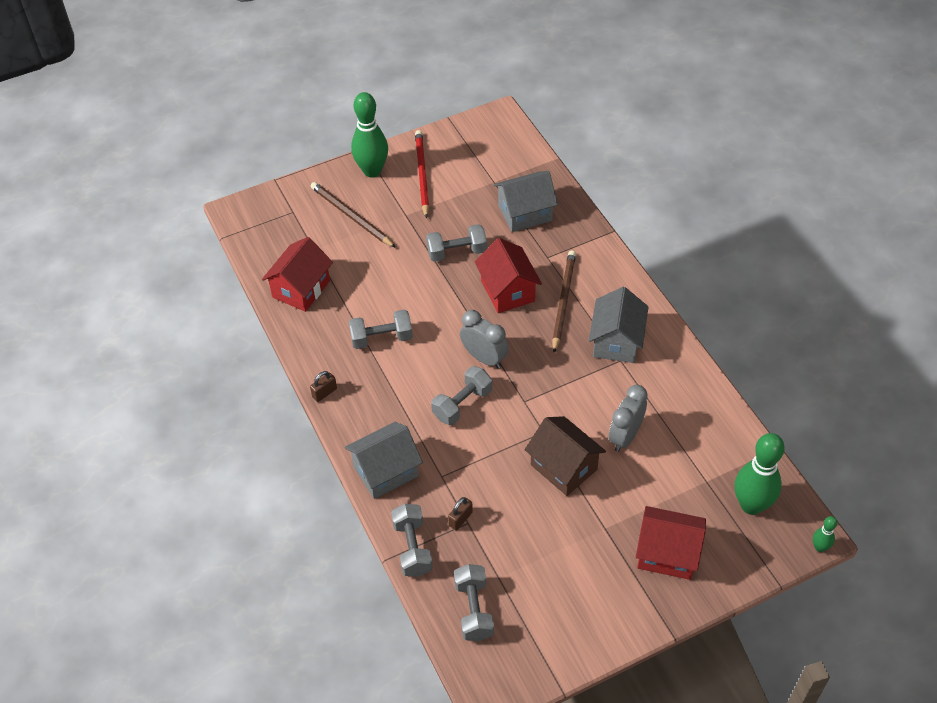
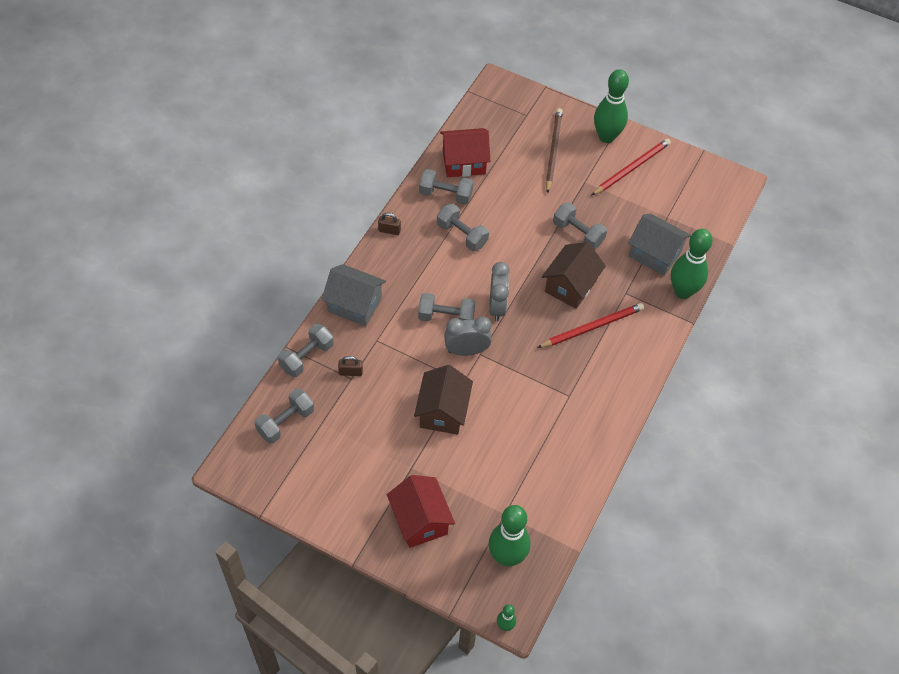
camera: 50 degrees right, 5 degrees up
(324, 324) = (445, 195): none -> grey dumbbell
(507, 291) = (570, 286): red house -> brown house
(563, 301) = (592, 327): brown pencil -> red pencil
(578, 218) = (683, 291): none -> green bowling pin
(616, 341) = (584, 383): grey house -> none
(625, 436) = (501, 437): grey clock -> grey clock (466, 350)

